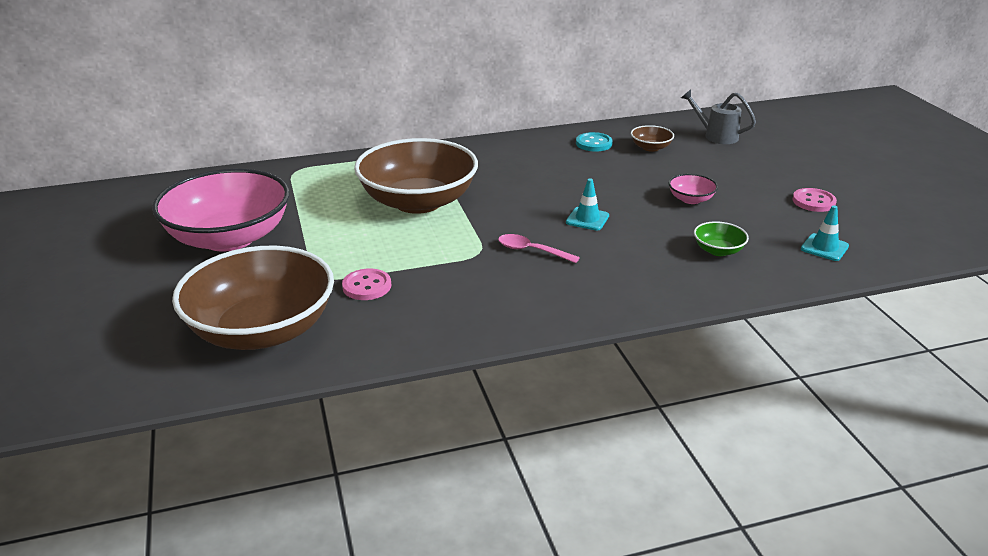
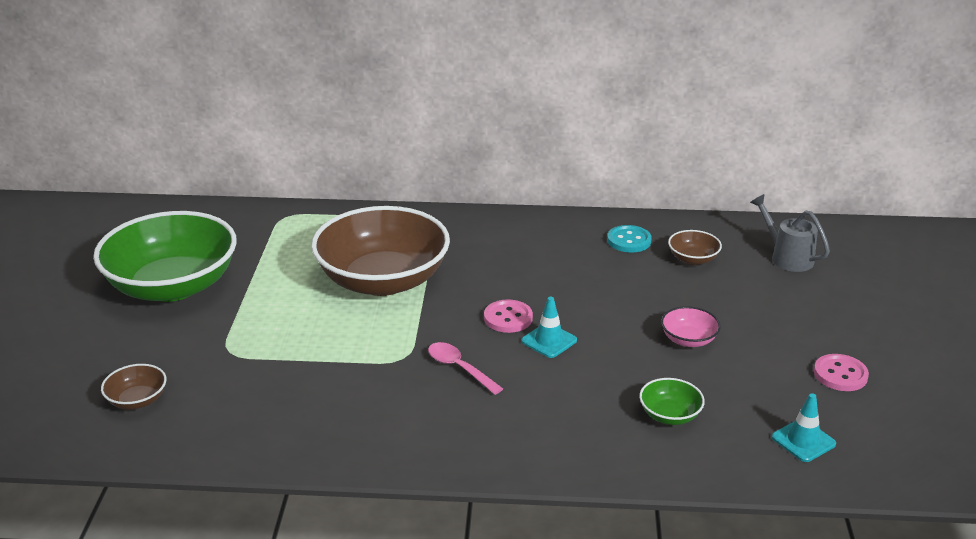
camera: 20 degrees right, 0 degrees up
(229, 238) = (173, 286): pink bowl -> green bowl
(262, 330) = (137, 400): brown bowl -> brown bowl, size x0.40
(367, 286) = (265, 373): pink button -> pink button (508, 318)

